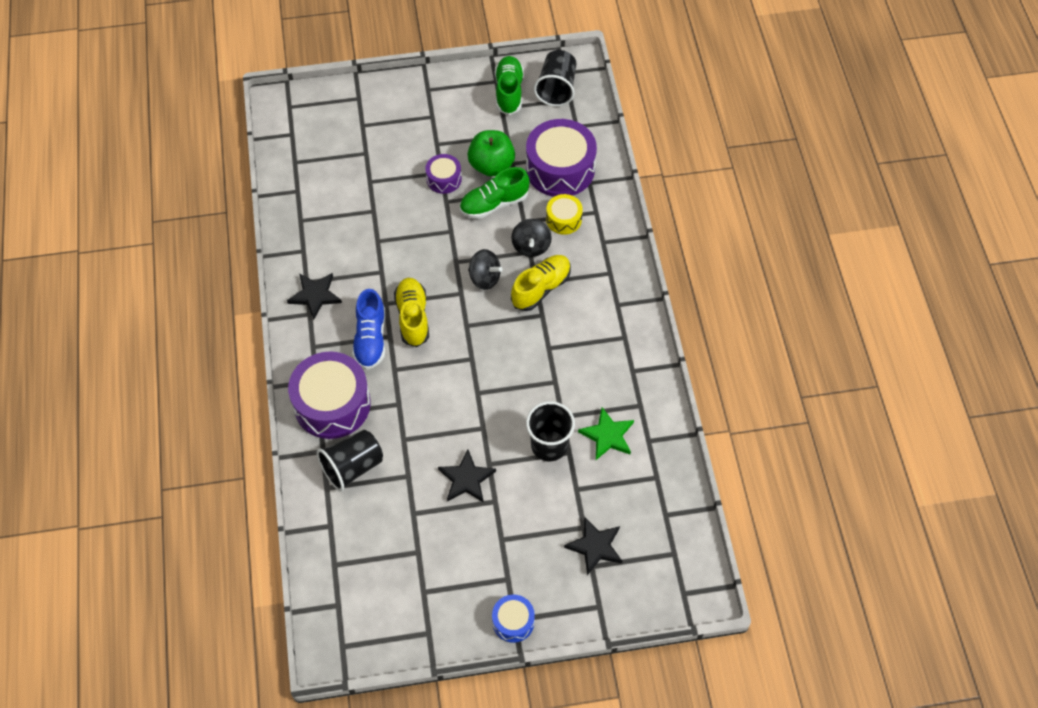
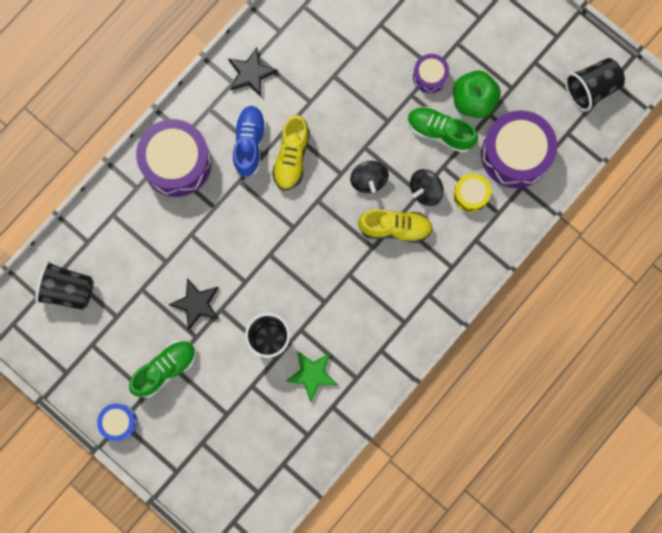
camera: 50 degrees right, 20 degrees up
(352, 467) = (141, 219): black cup -> black cup (68, 290)
(370, 339) = (249, 143): blue shoe -> blue shoe turned 135 degrees clockwise
(413, 317) = (291, 157): yellow shoe -> yellow shoe turned 150 degrees clockwise
(509, 92) = (555, 55): green shoe -> green shoe (165, 369)
(595, 546) = (218, 434): black star -> none

